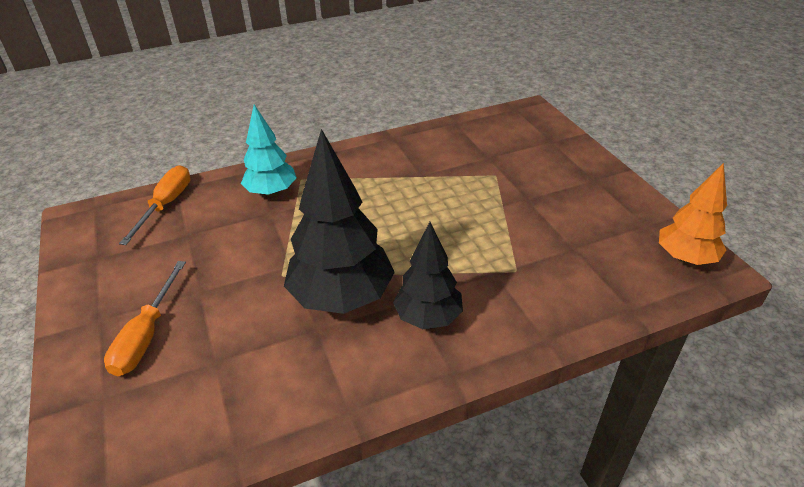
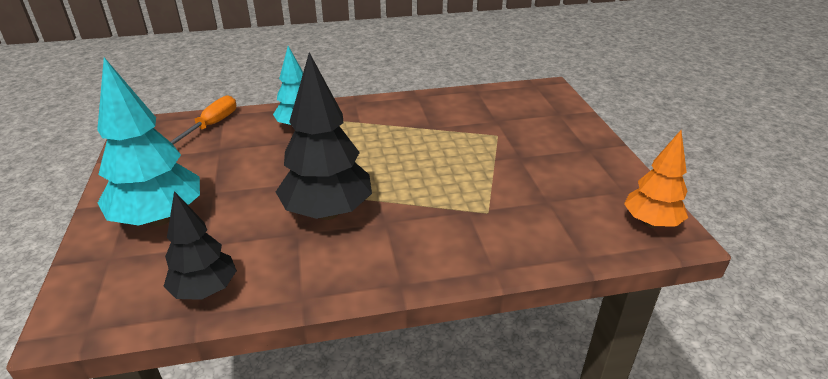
camera: 10 degrees right, 5 degrees down
(146, 335) = (160, 218): orange screwdriver -> turquoise tree
(428, 318) = (395, 238): black tree -> black tree (205, 290)

